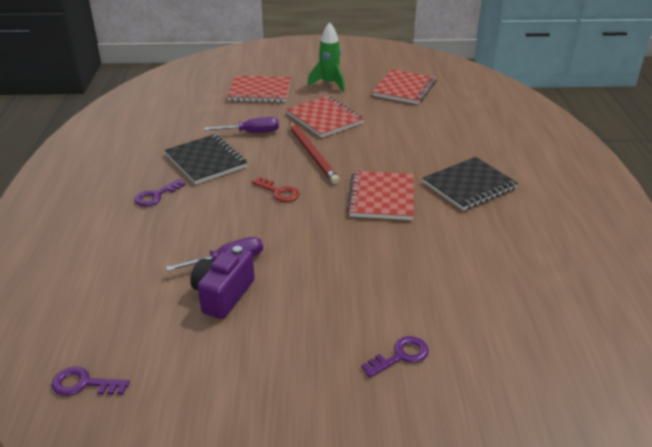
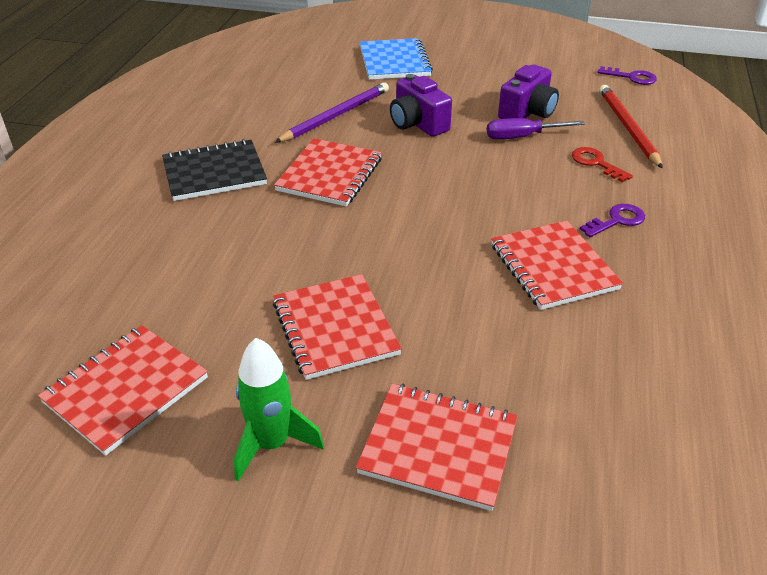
camera: 165 degrees left, 5 degrees up
(206, 161) = (553, 267): black notebook -> red notebook
(252, 132) = (474, 316): purple screwdriver -> none
(279, 192) = (453, 201): red key -> red key (596, 163)
(312, 154) = (388, 253): red pencil -> red pencil (628, 128)
(332, 260) = (417, 124): none -> purple camera
(400, 356) = (394, 62): purple key -> blue notebook
(415, 256) = (335, 116): none -> purple pencil

